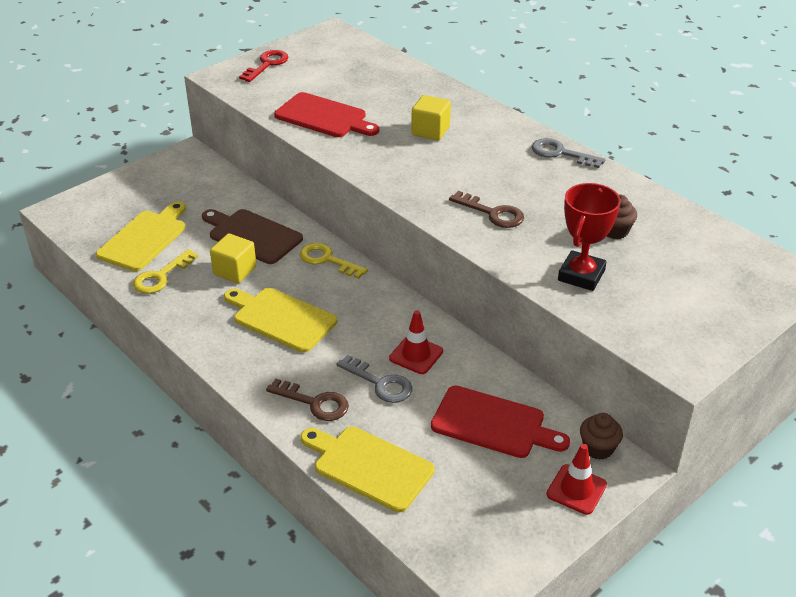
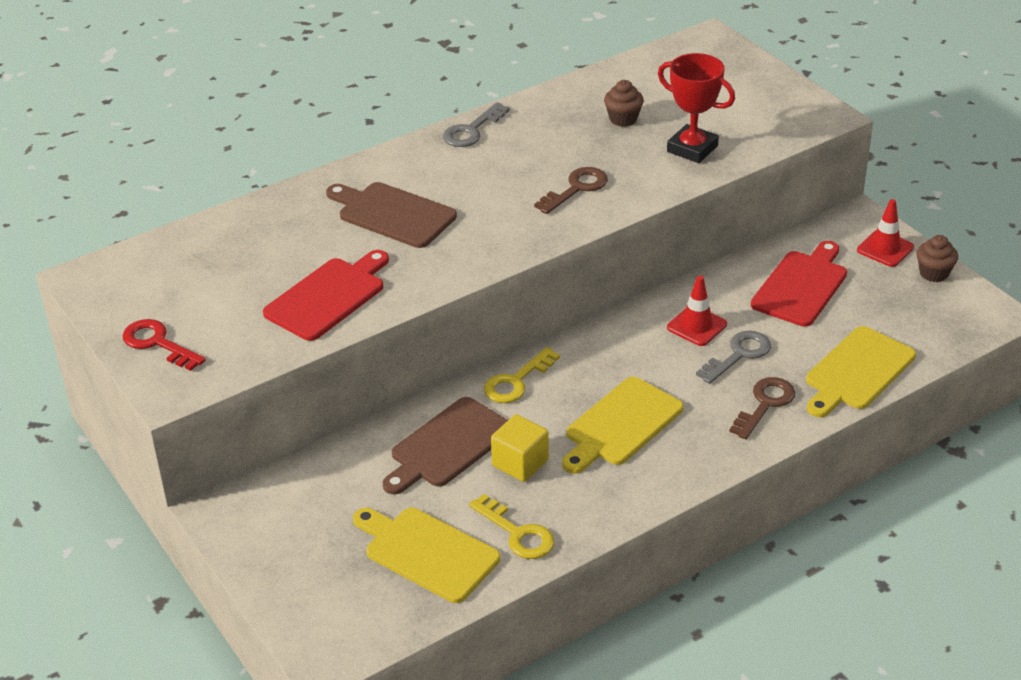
camera: 80 degrees left, 0 degrees up
(430, 131) = (393, 214): yellow cube -> brown cutting board
(598, 448) = (835, 229): brown cupcake -> brown cupcake (934, 273)

